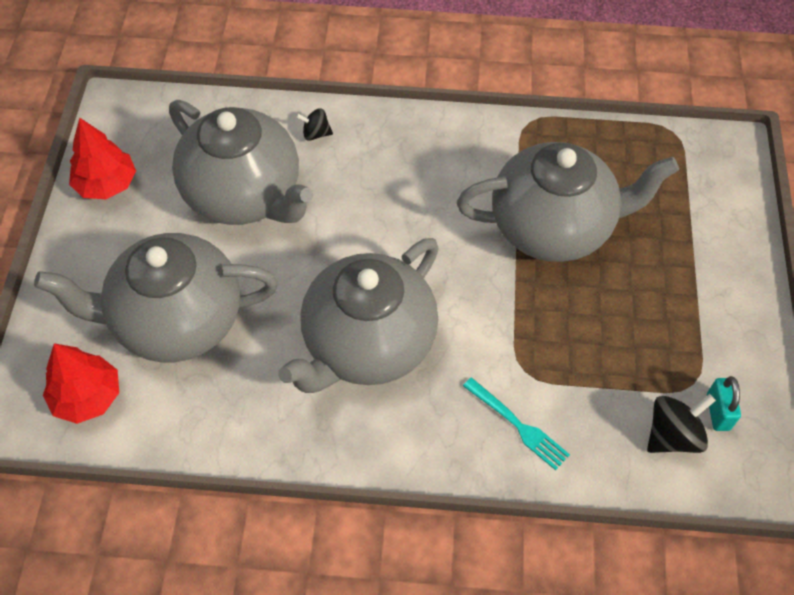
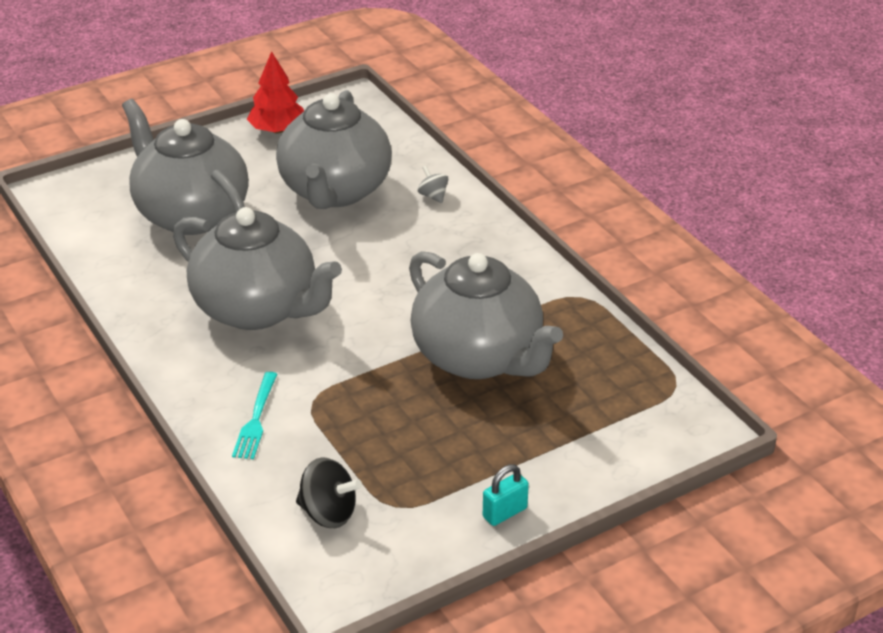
camera: 55 degrees right, 20 degrees down
(87, 397) = (94, 208): red tree -> none
(315, 134) = (433, 196): black spinning top -> grey spinning top
(367, 344) = (257, 309): grey teapot -> grey teapot turned 150 degrees counterclockwise
(718, 412) = (380, 533): turquoise padlock -> turquoise padlock (505, 513)

